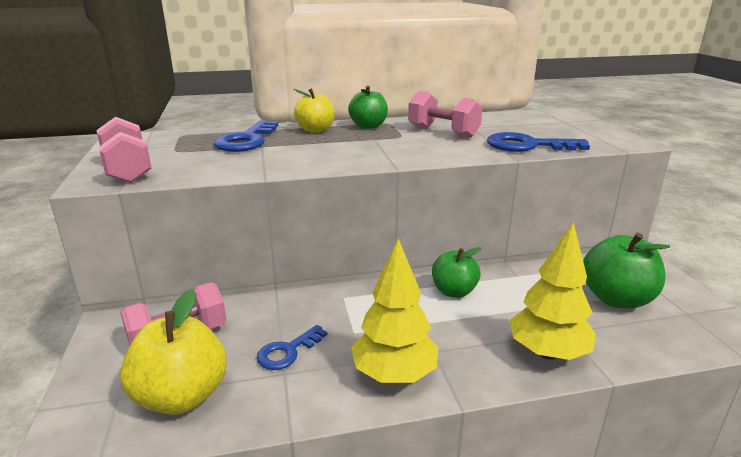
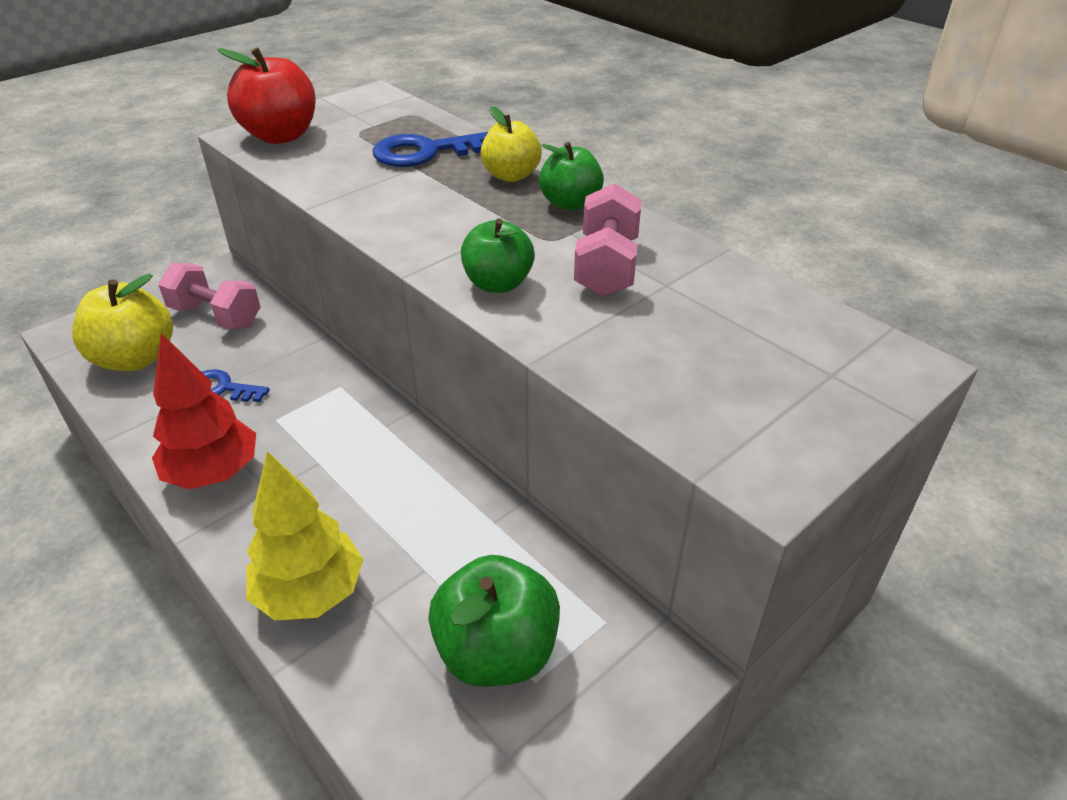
camera: 60 degrees right, 15 degrees up
(128, 170) = (280, 136): pink dumbbell -> red apple
(394, 374) = (214, 473): yellow tree -> red tree
(454, 291) = (407, 470): green apple -> green apple (498, 284)
(528, 146) = (615, 360): blue key -> none

